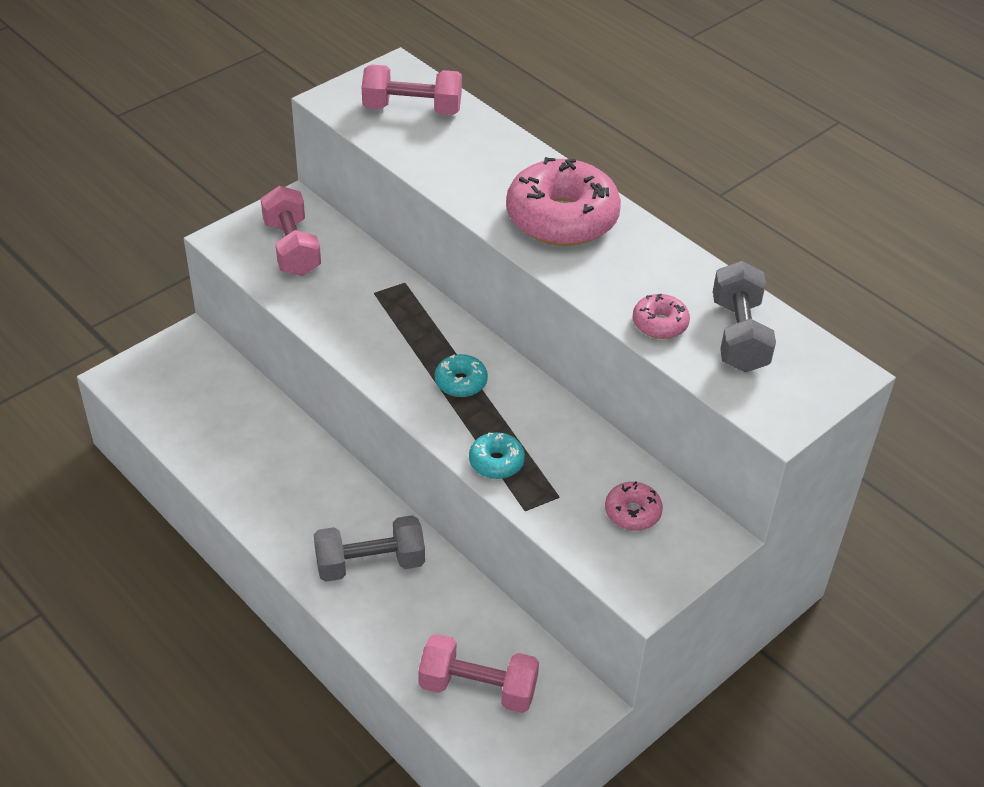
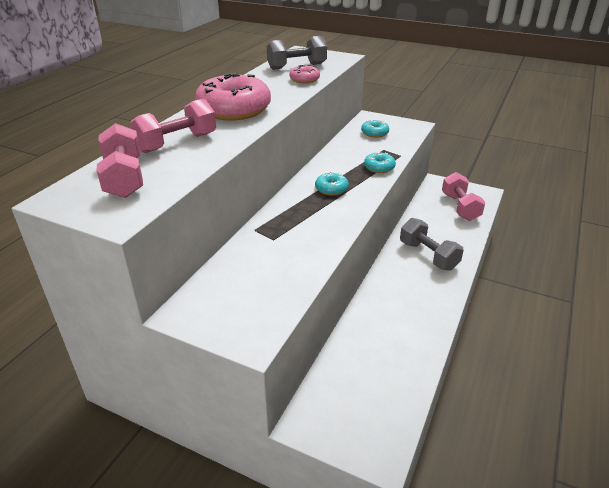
camera: 110 degrees left, 10 degrees down
(292, 248) = (245, 293): pink dumbbell -> pink dumbbell (177, 143)
(632, 512) = (374, 133): pink donut -> turquoise donut

